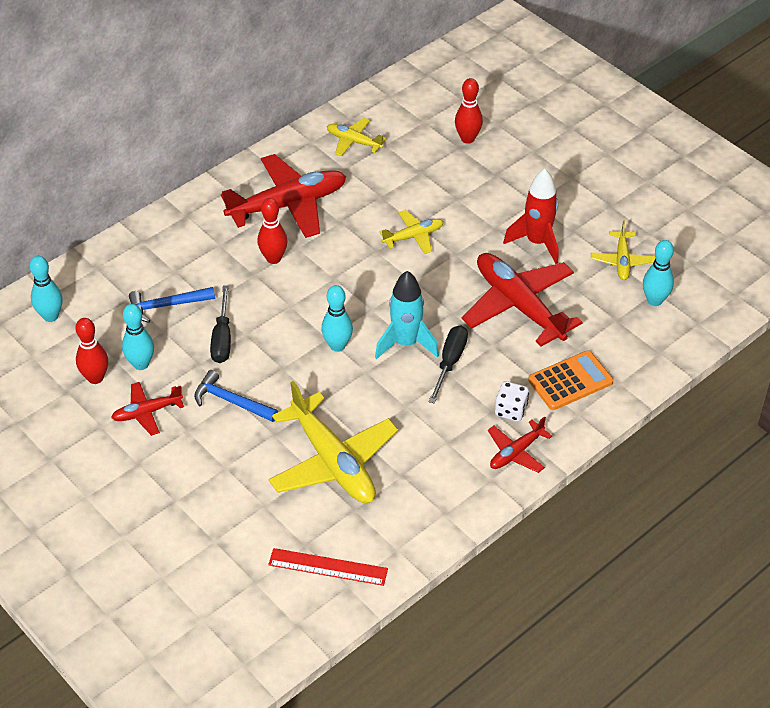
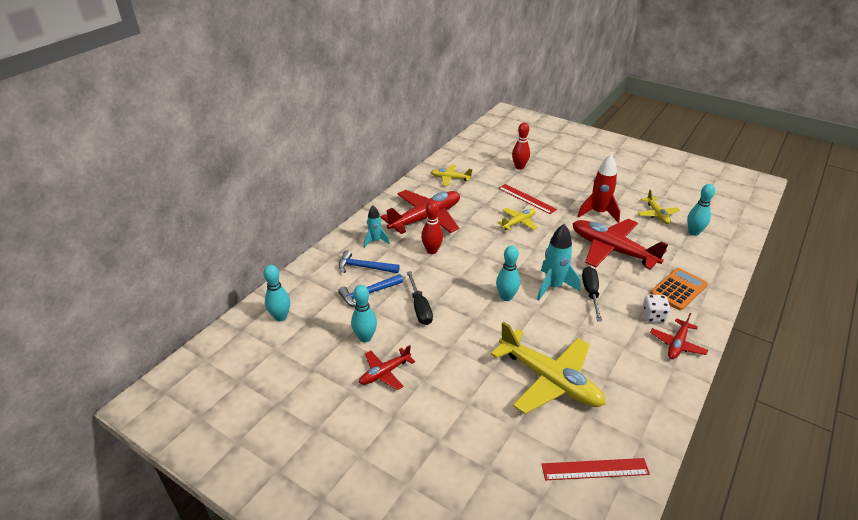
camera: 15 degrees left, 10 degrees down
(95, 378) = (332, 355): red bowling pin -> none
(205, 229) = (375, 241): none -> turquoise rocket
(231, 401) = (448, 351): blue hammer -> blue hammer (364, 267)
(447, 198) = (526, 199): none -> red ruler

